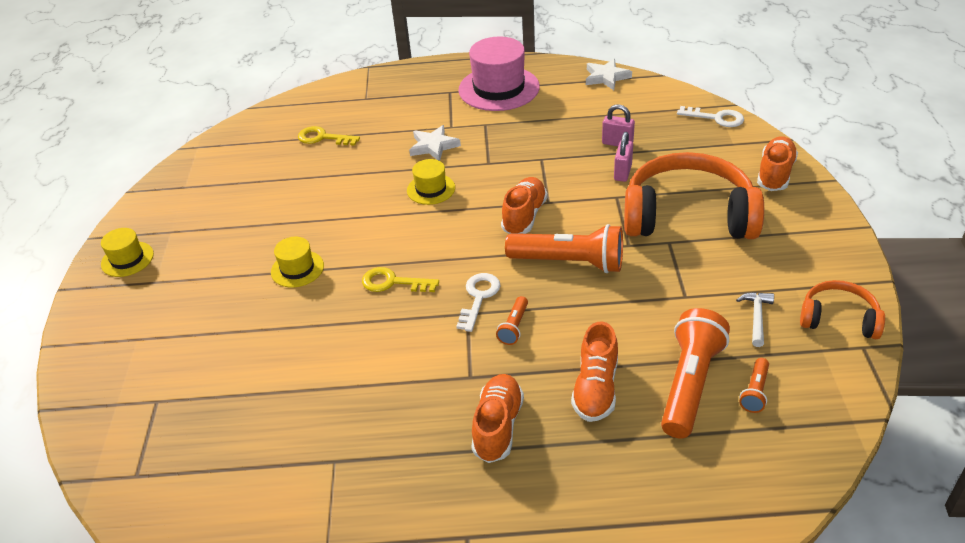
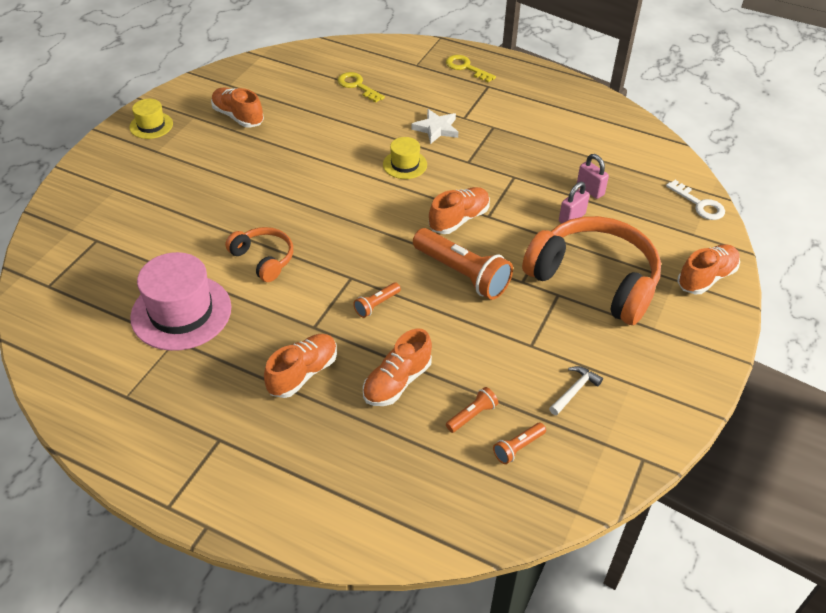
camera: 25 degrees right, 5 degrees up
(220, 213) = (238, 116): none -> orange shoe
(297, 269) = (258, 185): yellow hat -> none
(393, 282) = (316, 227): yellow key -> yellow key (466, 67)
(479, 297) = (369, 269): white key -> none
(499, 88) = (531, 99): pink hat -> pink hat (181, 312)
(606, 77) = (633, 126): white star -> none
(690, 384) = (472, 415): orange flashlight -> orange flashlight, size x0.47
(838, 318) = (644, 426): orange headphones -> orange headphones (264, 259)

